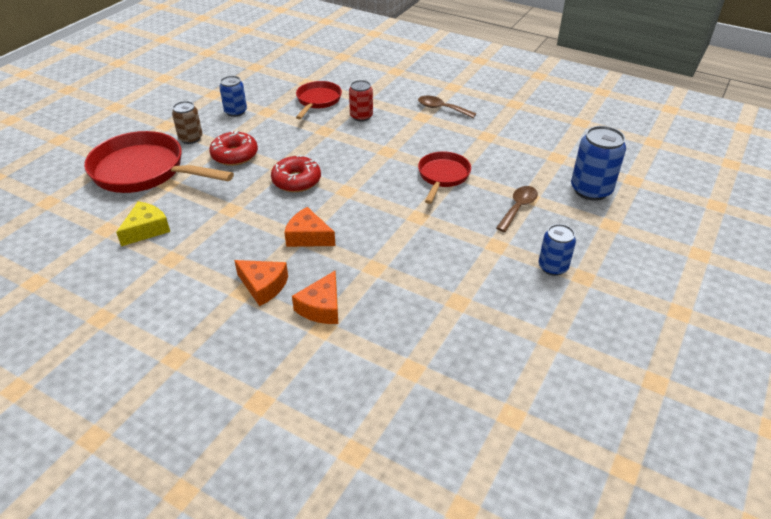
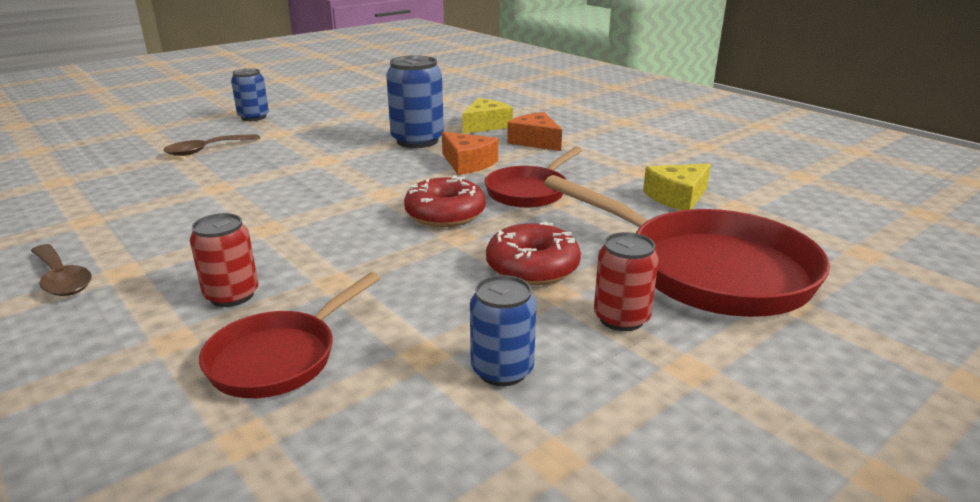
camera: 160 degrees left, 15 degrees down
(191, 138) = (621, 318): brown can -> red can
(321, 307) = (485, 125): orange cheese -> yellow cheese
(443, 176) = (238, 186): red pan -> red pan (529, 191)
(591, 190) = (100, 150): blue can -> blue can (417, 141)

